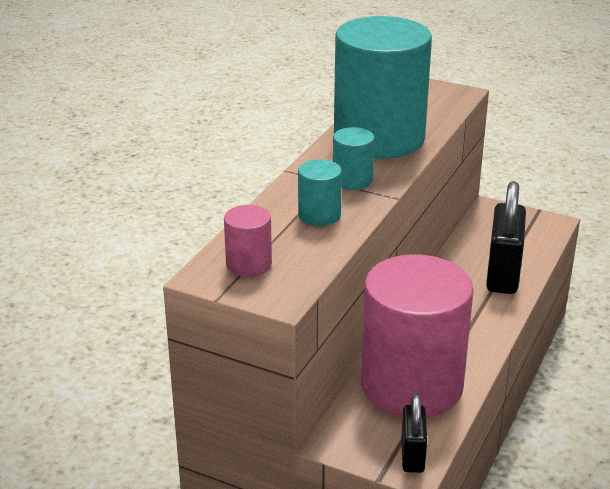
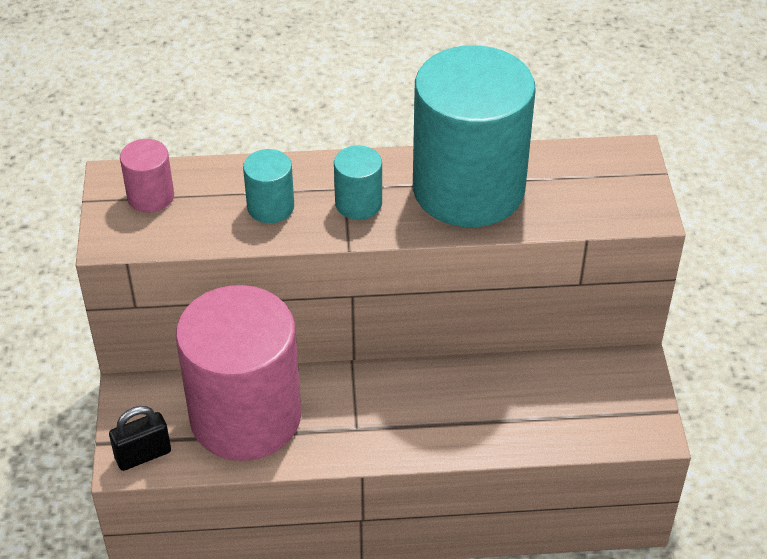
camera: 60 degrees right, 15 degrees up
(502, 274) = (499, 422): black padlock -> none

